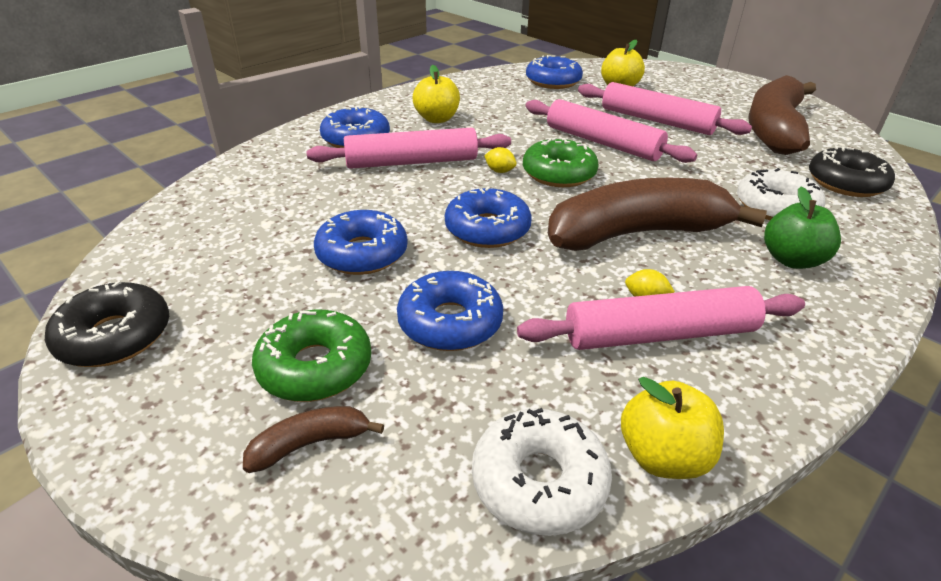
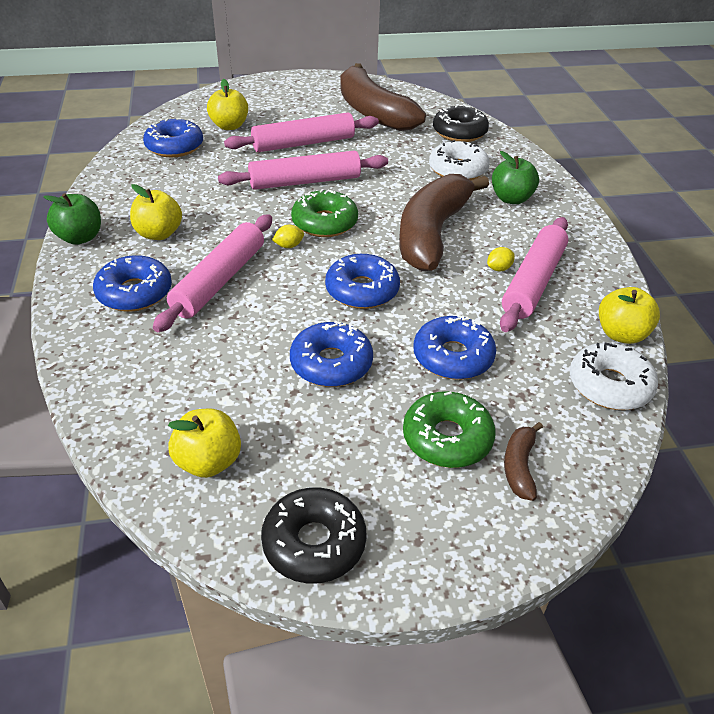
camera: 55 degrees left, 5 degrees up
(186, 244) = (208, 462): none -> yellow apple
(393, 98) = (80, 238): none -> green apple

